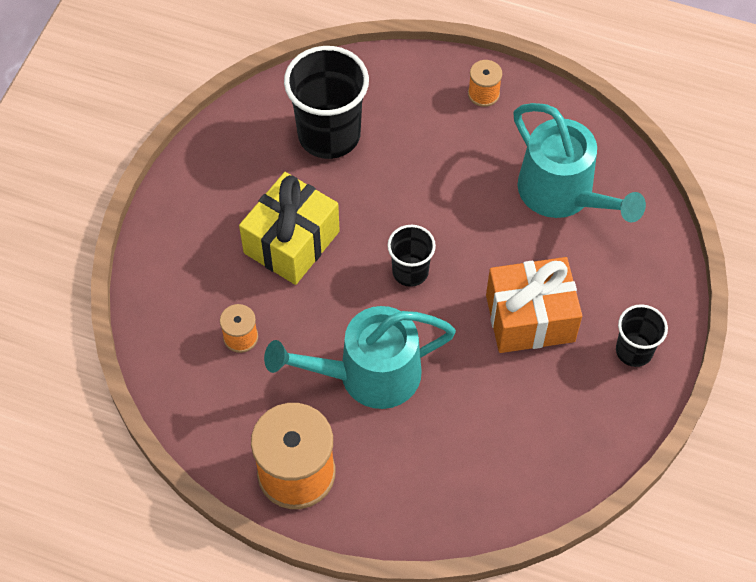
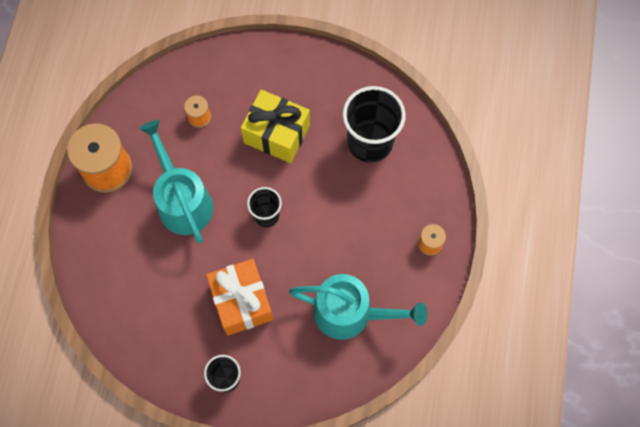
camera: 80 degrees right, 10 degrees up
(563, 194) = (351, 313): turquoise watering can -> turquoise watering can turned 120 degrees counterclockwise

